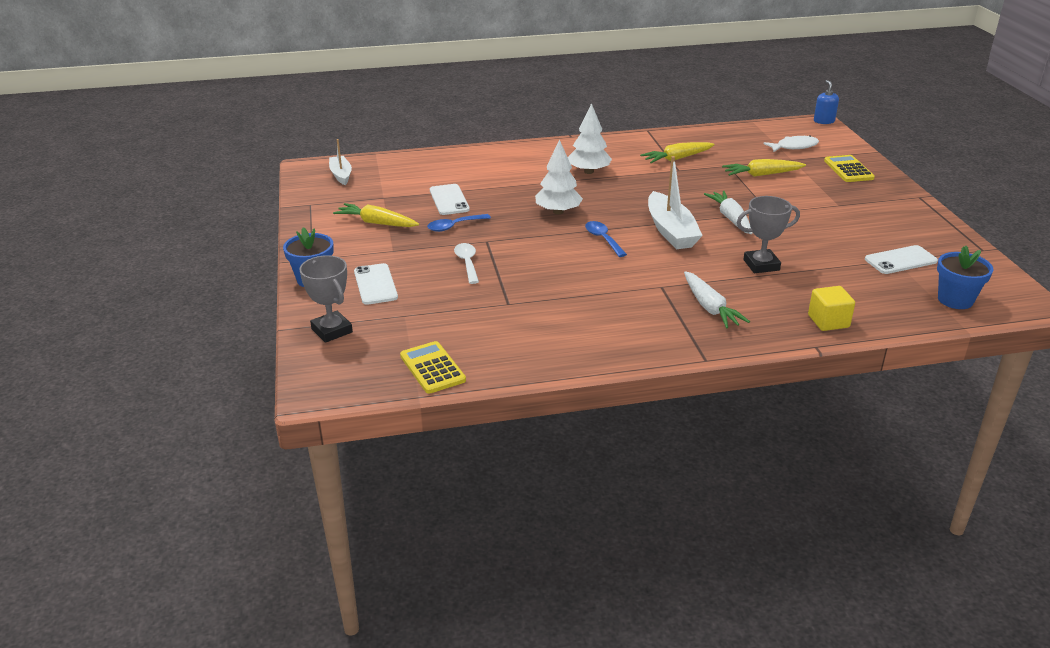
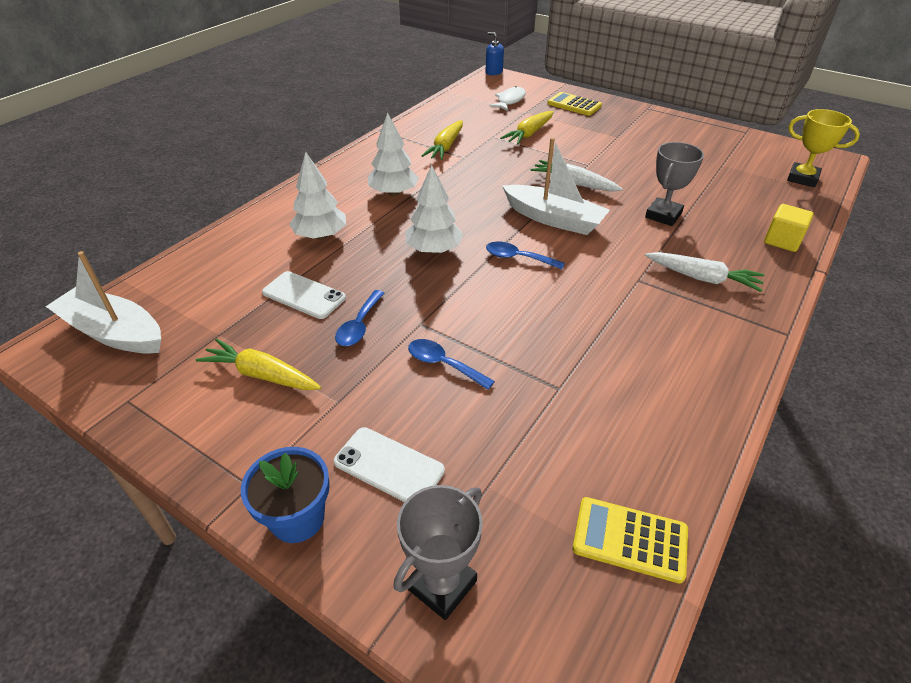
camera: 45 degrees left, 10 degrees up
(332, 330) = (441, 584): grey trophy -> grey trophy turned 60 degrees counterclockwise
(341, 175) = (114, 333): white boat -> white boat, size x1.67
(377, 223) = (262, 375): yellow carrot -> yellow carrot turned 45 degrees clockwise
(467, 263) = (444, 364): white spoon -> blue spoon
(505, 176) = (321, 236): none -> white tree
(900, 260) = (725, 163): white phone -> none
(955, 300) = (802, 178): blue flower pot -> yellow trophy

